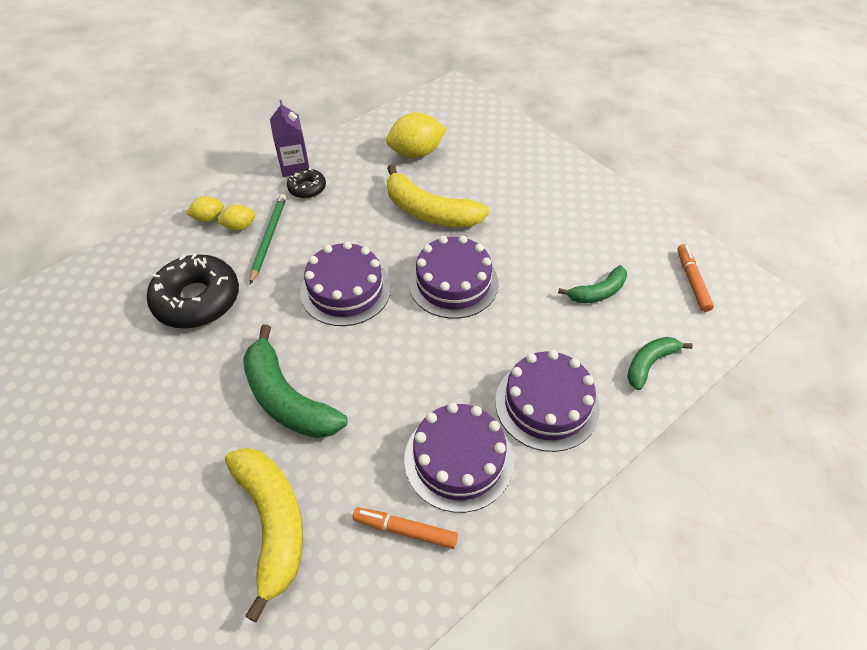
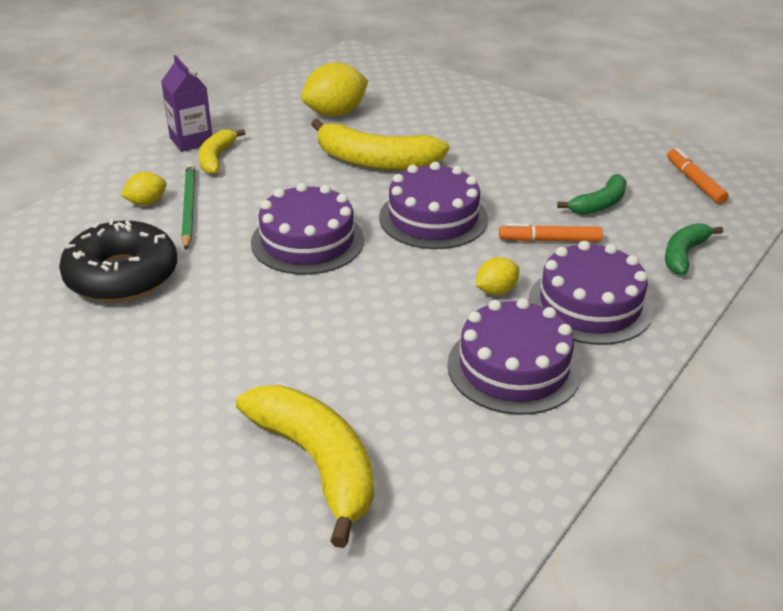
camera: 15 degrees left, 15 degrees down
(209, 218) = (102, 200): yellow lemon -> yellow lemon (496, 291)
(287, 398) = (281, 347): green banana -> none
(307, 188) = (216, 158): black donut -> yellow banana
(405, 530) = (482, 440): orange marker -> orange marker (549, 240)

